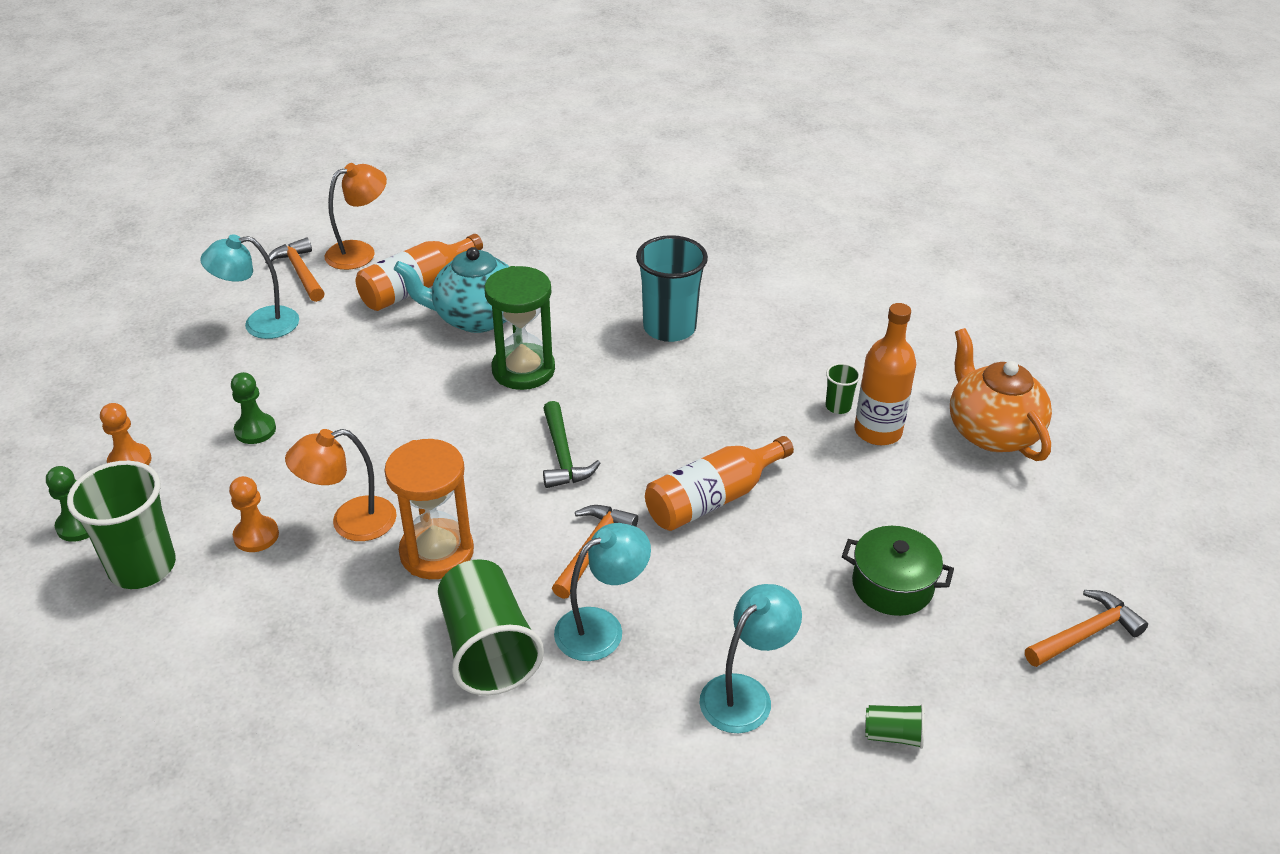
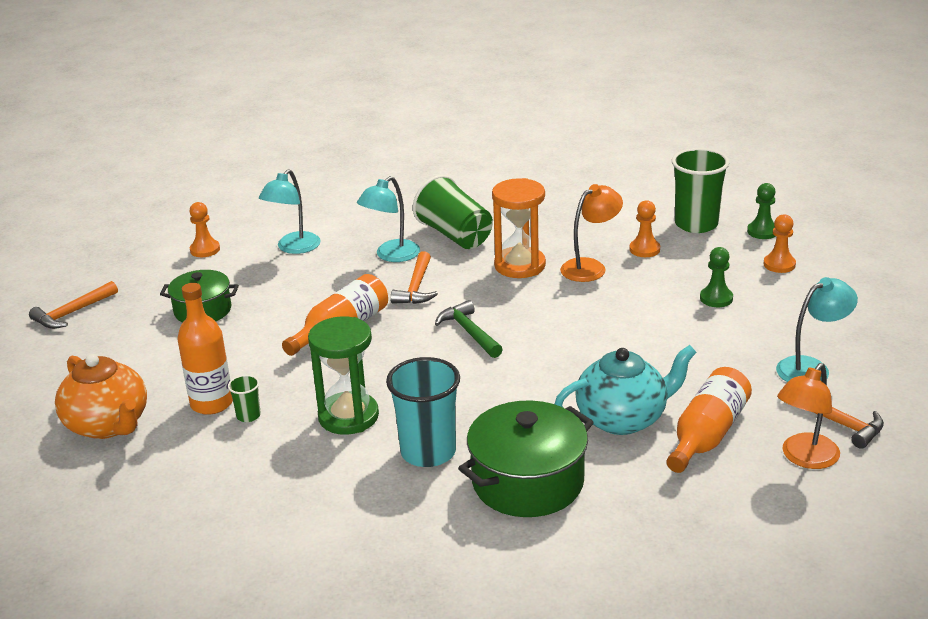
camera: 165 degrees right, 10 degrees down
(523, 370) = (543, 384): green hourglass -> green hourglass (348, 416)
(596, 284) = (527, 482): none -> green pot
(893, 735) = (205, 250): green cup -> orange pawn

